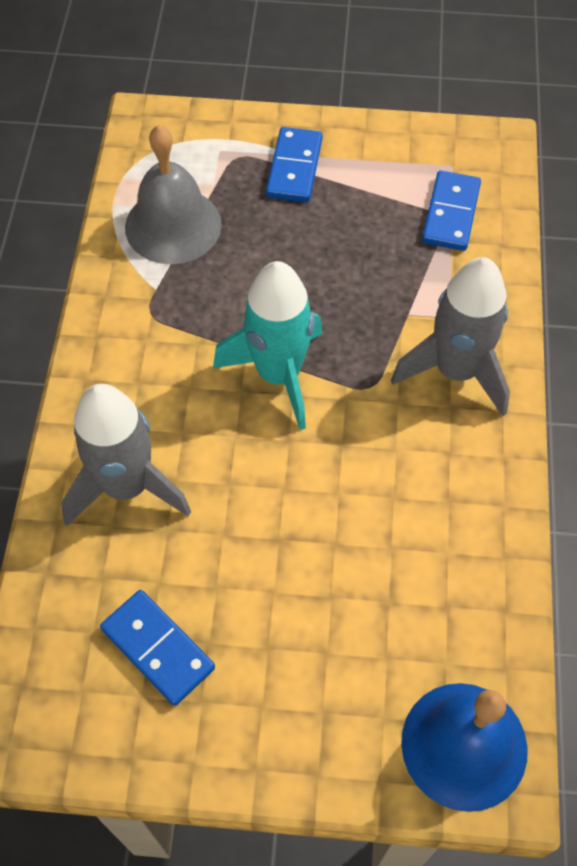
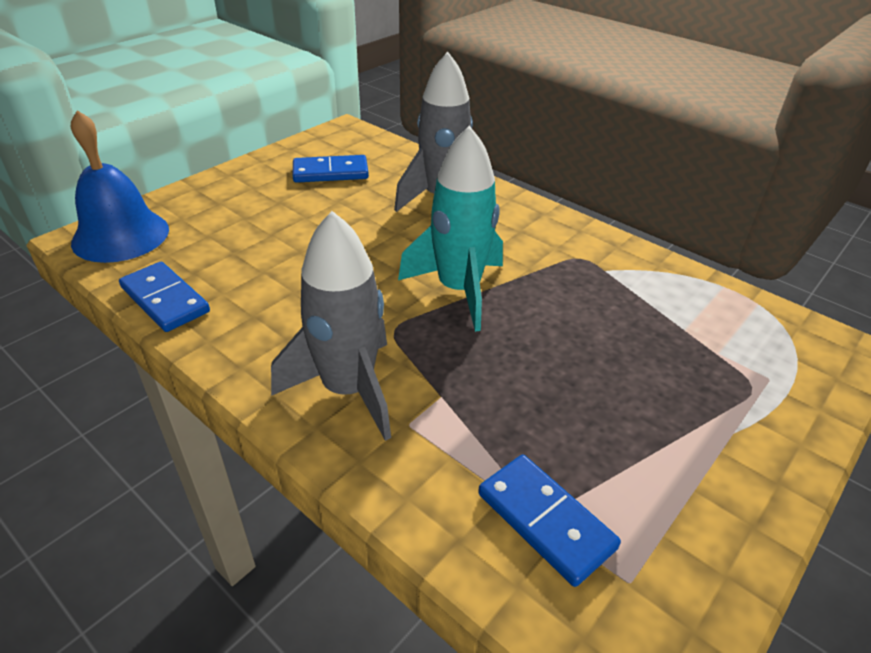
camera: 125 degrees right, 20 degrees down
(173, 225) = (673, 306): grey bell -> none
(294, 168) = (711, 421): blue domino -> blue domino (165, 300)

